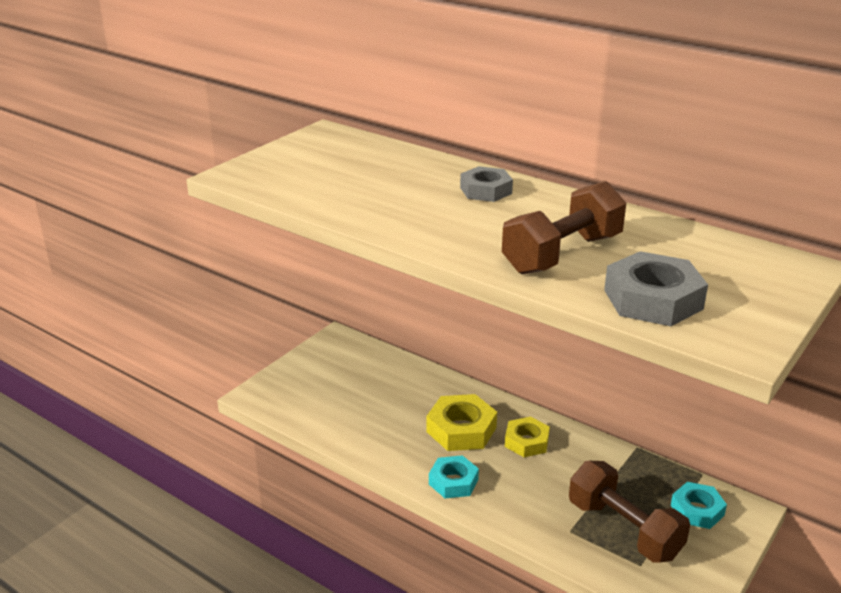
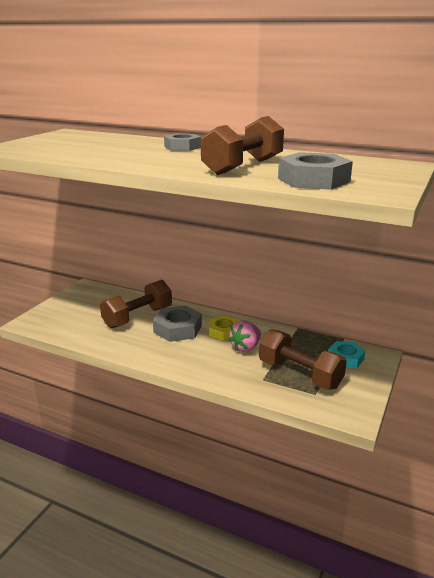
camera: 10 degrees left, 5 degrees down
(407, 402) = (138, 317): none -> brown dumbbell
(453, 482) = (176, 359): turquoise nut -> none
(461, 429) = (178, 329): yellow nut -> grey nut
(554, 474) = (245, 348): none -> pink strawberry

